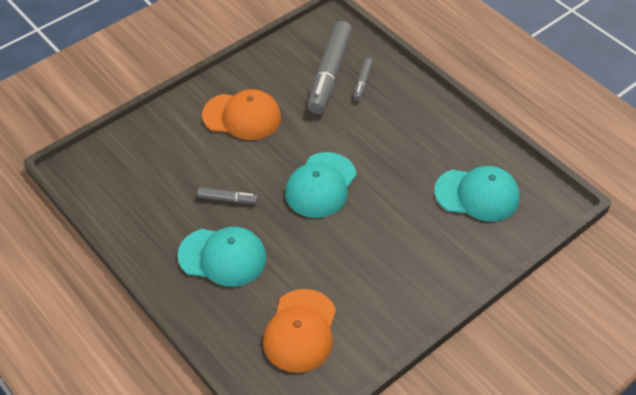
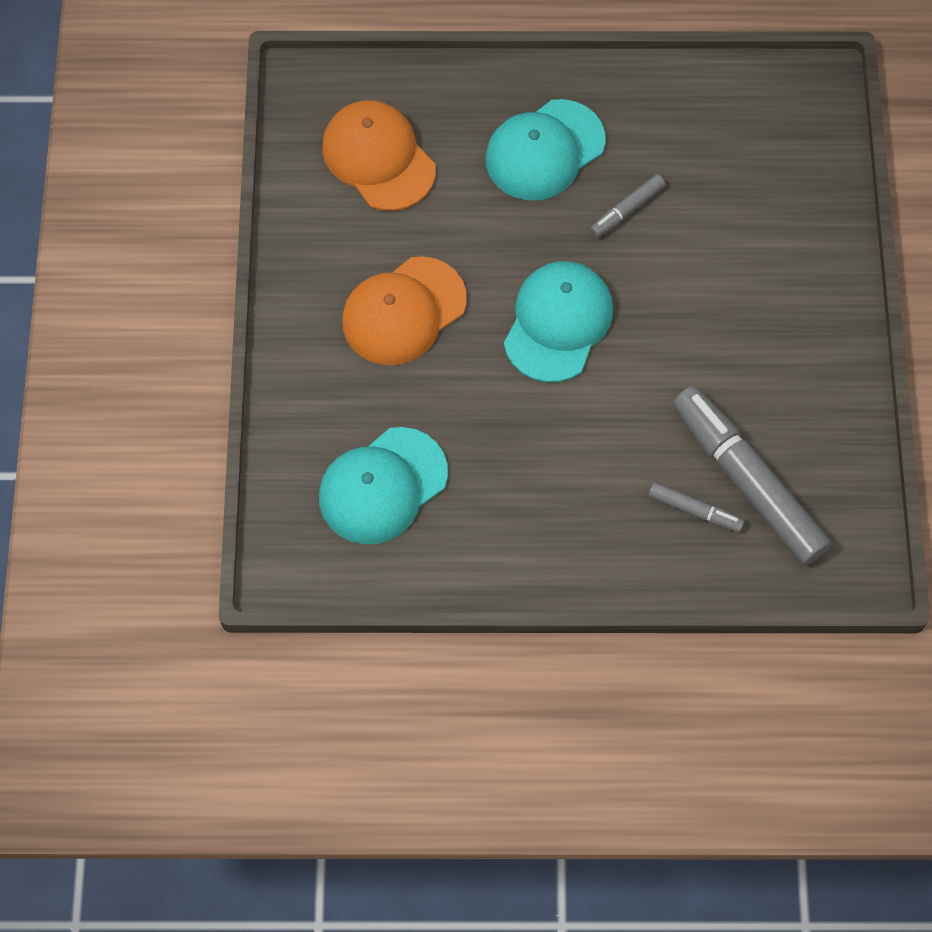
camera: 130 degrees right, 15 degrees up
(242, 116) = (756, 318): orange cap -> orange cap (403, 311)
(321, 185) = (558, 323): turquoise cap -> turquoise cap turned 45 degrees clockwise
(362, 82) = (695, 511): grey marker -> grey marker turned 150 degrees clockwise

